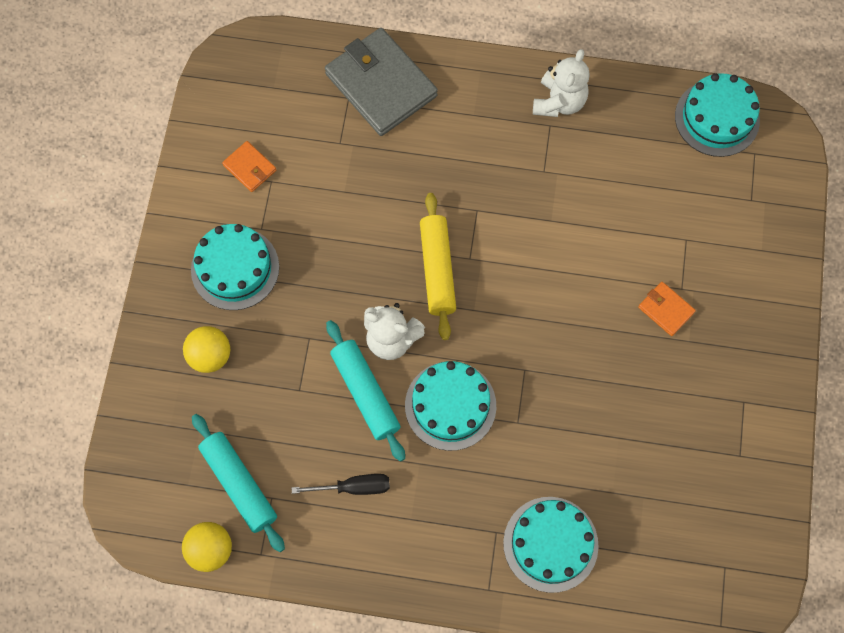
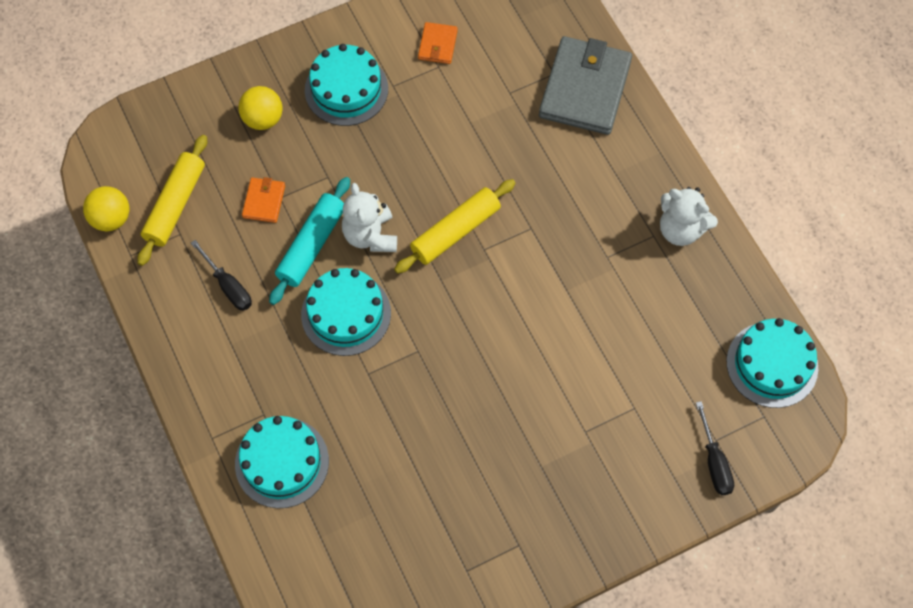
camera: 55 degrees right, 5 degrees down
(239, 484) = (175, 205): turquoise rolling pin -> yellow rolling pin
(559, 102) = (681, 229): white teddy bear -> white teddy bear turned 45 degrees clockwise
(666, 309) = (555, 430): orange wallet -> orange wallet (264, 201)
(768, 213) = (714, 462): none -> black screwdriver

